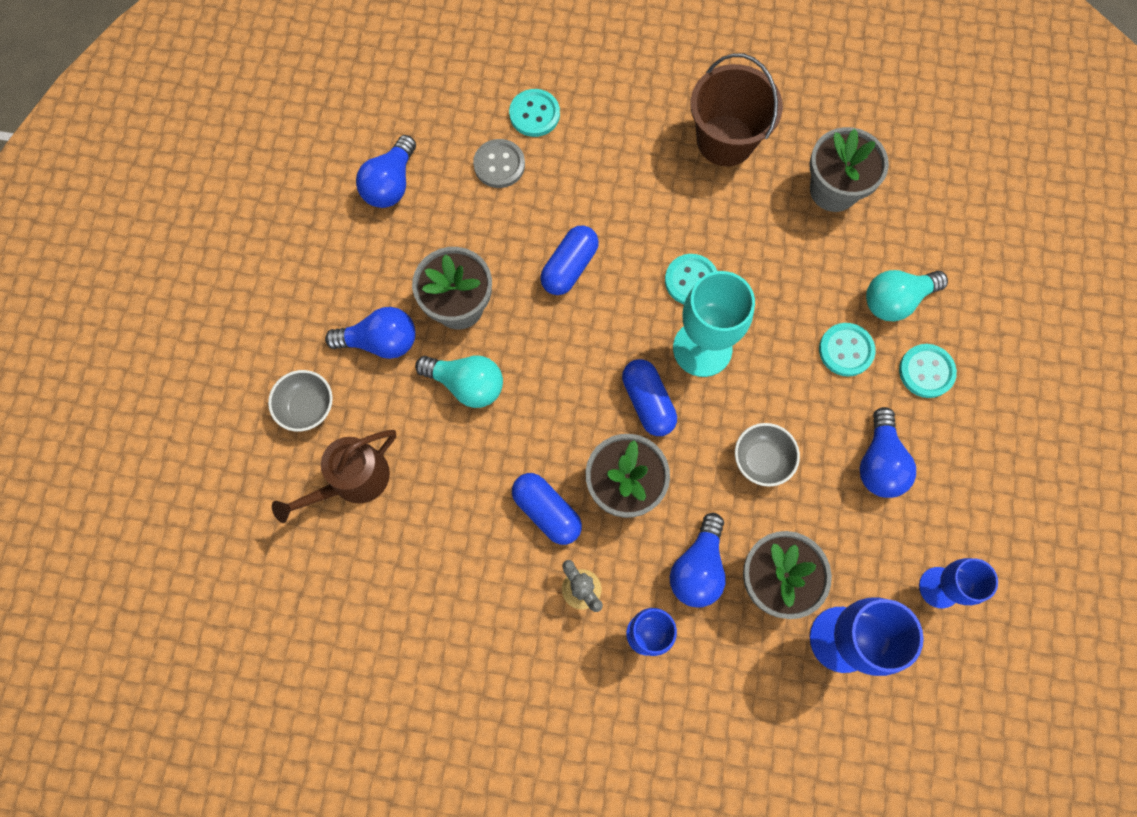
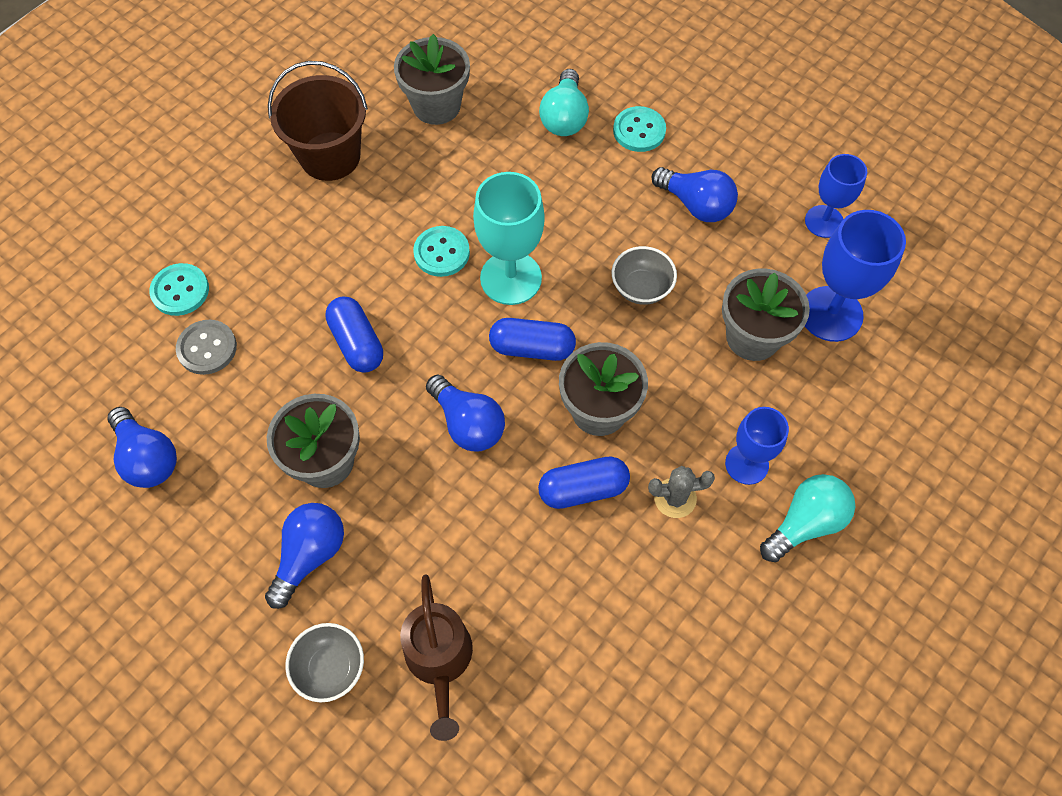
camera: 60 degrees left, 10 degrees down
(466, 384) = (411, 496): turquoise light bulb -> turquoise light bulb (805, 523)
(697, 568) = (709, 390): blue light bulb -> blue light bulb (468, 423)
(846, 350) = (584, 174): turquoise button -> none

